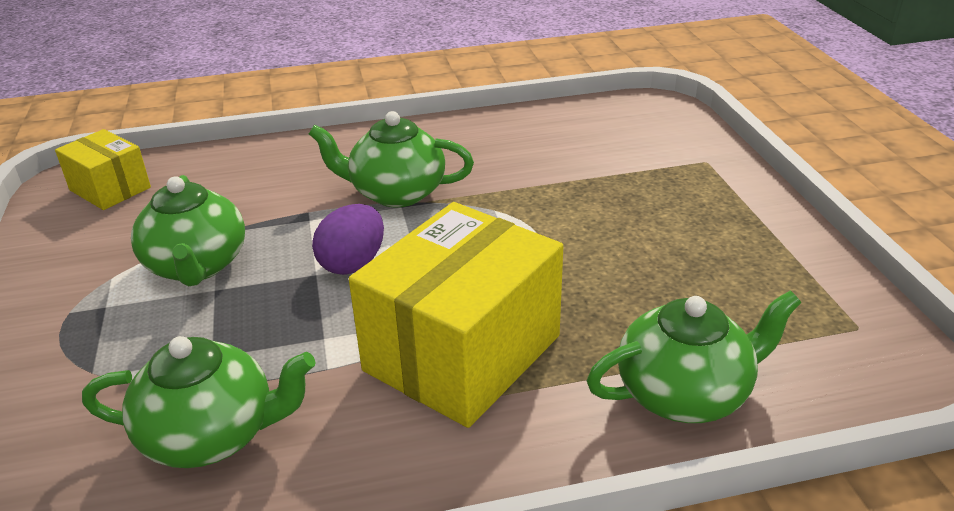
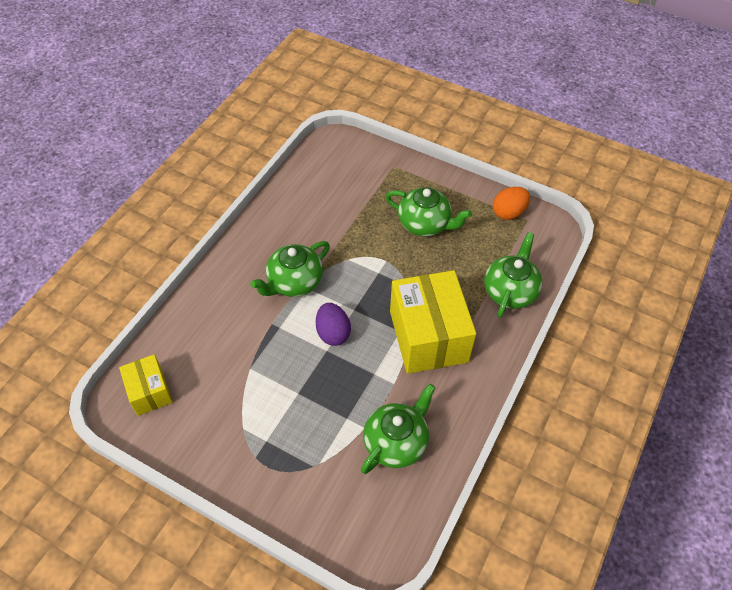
camera: 50 degrees left, 20 degrees up
(110, 189) = (149, 392): yellow box -> yellow box turned 75 degrees clockwise
(197, 266) = (271, 390): green teapot -> green teapot (425, 224)
(832, 299) = (508, 212): none -> orange egg

